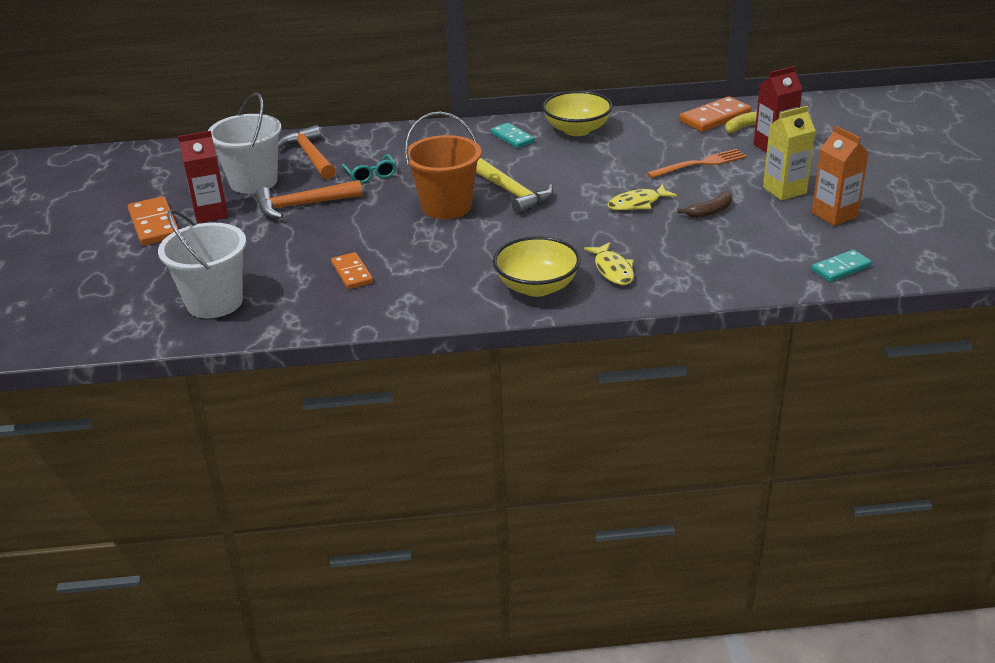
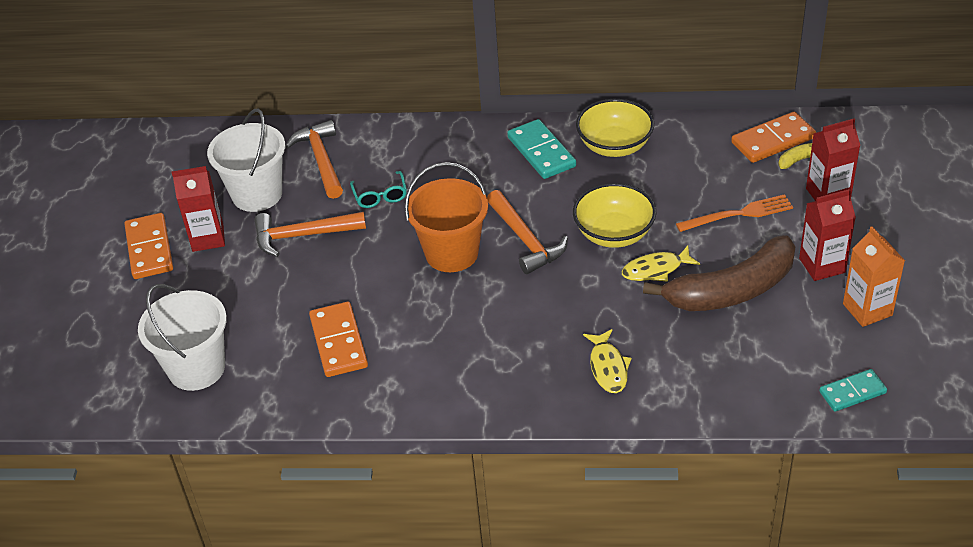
camera: 10 degrees right, 10 degrees up
(352, 273) = (339, 342): orange domino -> orange domino, size x1.52
(512, 138) = (541, 152): turquoise domino -> turquoise domino, size x1.52
(513, 193) = (526, 240): yellow hammer -> orange hammer
(537, 287) = (524, 383): yellow bowl -> yellow bowl (614, 233)
(710, 212) = (731, 290): brown banana -> brown banana, size x2.34
(784, 190) = (822, 265): yellow carton -> red carton

